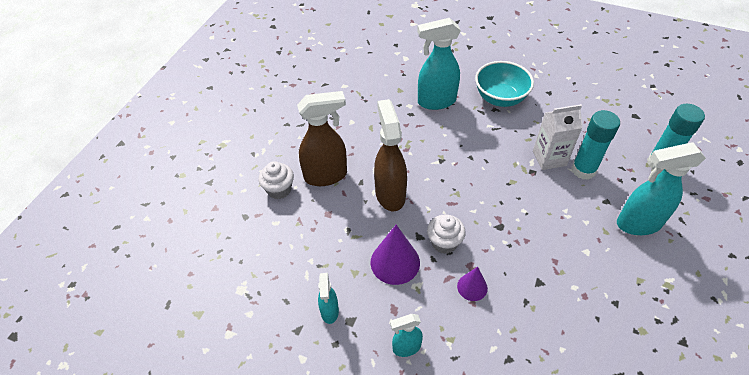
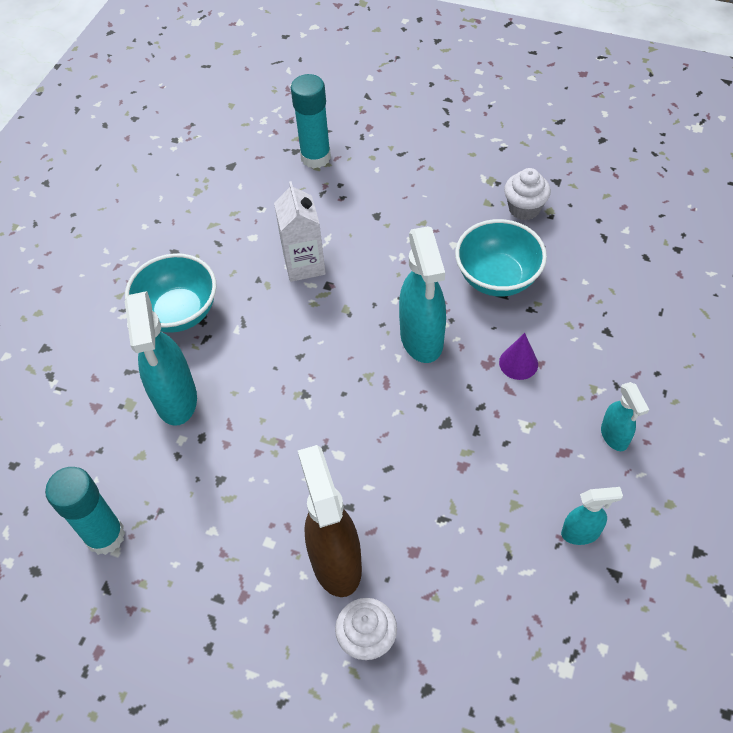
camera: 90 degrees left, 5 degrees up
(390, 194) = (372, 463): brown spray bottle -> none
(395, 262) = (492, 453): purple cone -> none
(444, 243) = (454, 392): white cupcake -> white cupcake (524, 208)
(555, 280) = (497, 278): none -> turquoise bowl
(583, 170) = (325, 231): turquoise glue stick -> turquoise glue stick (105, 536)
(638, 224) = (409, 192): turquoise spray bottle -> turquoise spray bottle (422, 339)

